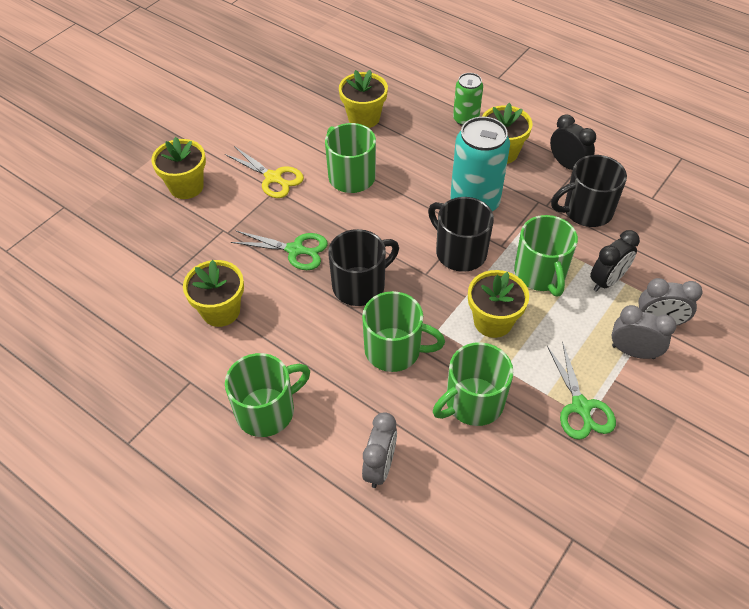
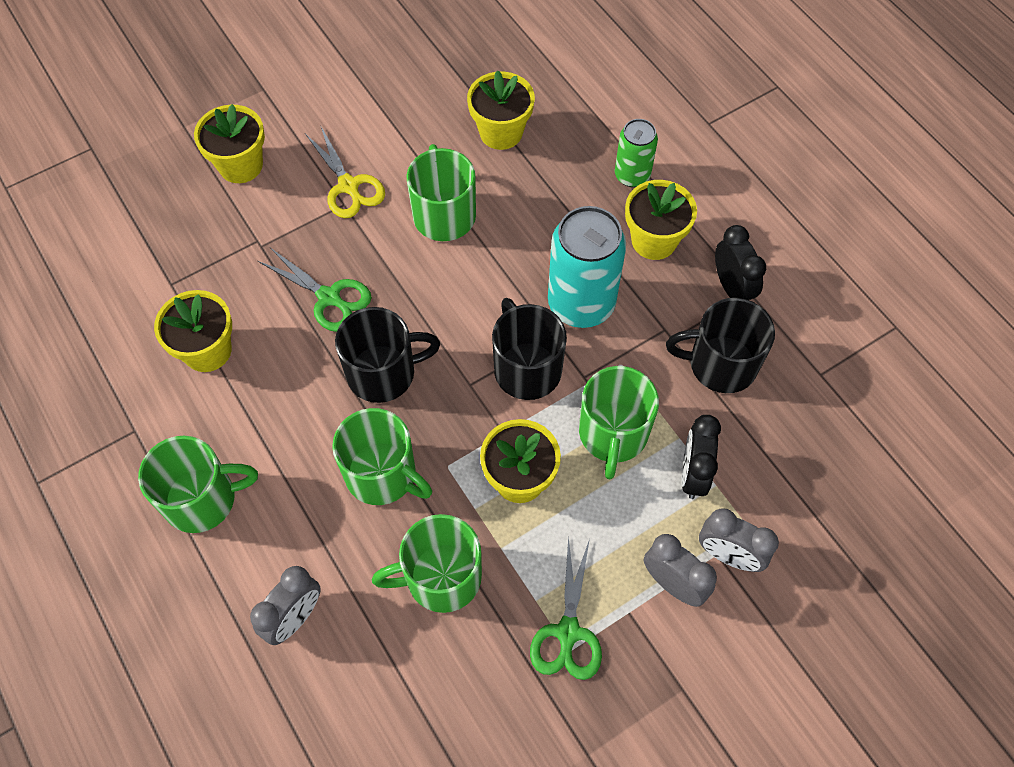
camera: 20 degrees right, 10 degrees up
(607, 281) = (693, 474): black clock -> black clock turned 120 degrees clockwise

